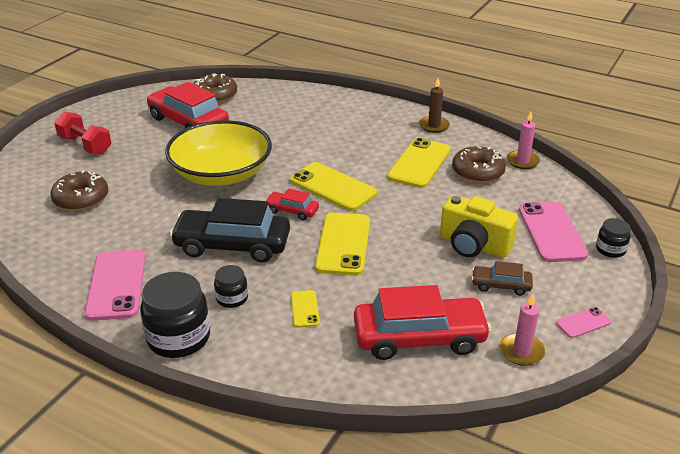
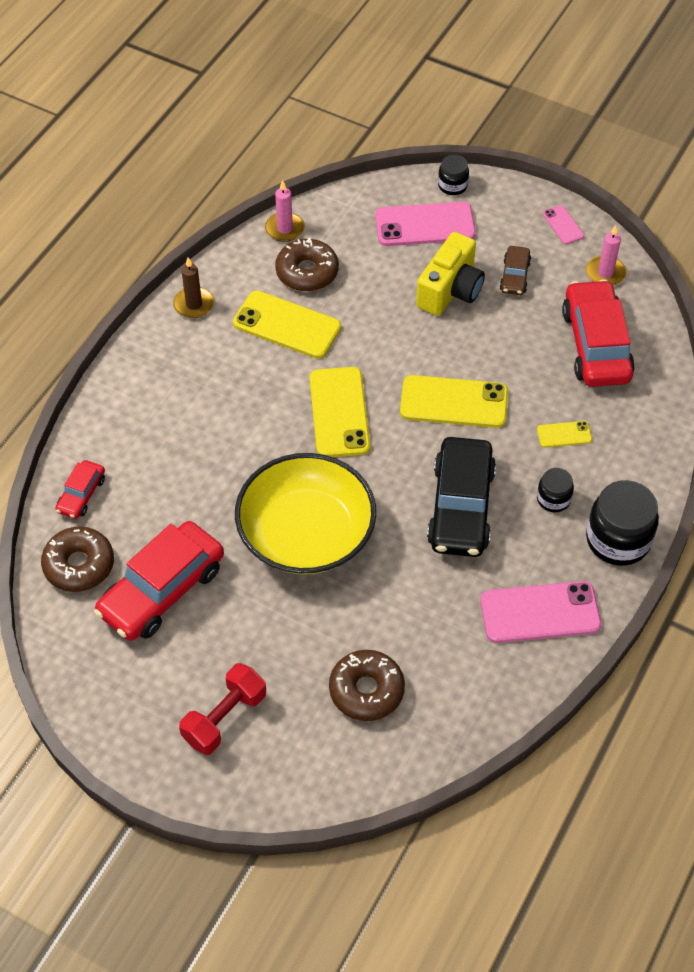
camera: 90 degrees left, 20 degrees up
(292, 211) = (390, 452): red car -> red car (81, 494)
(333, 187) = (339, 412): yellow phone -> yellow phone turned 45 degrees counterclockwise

